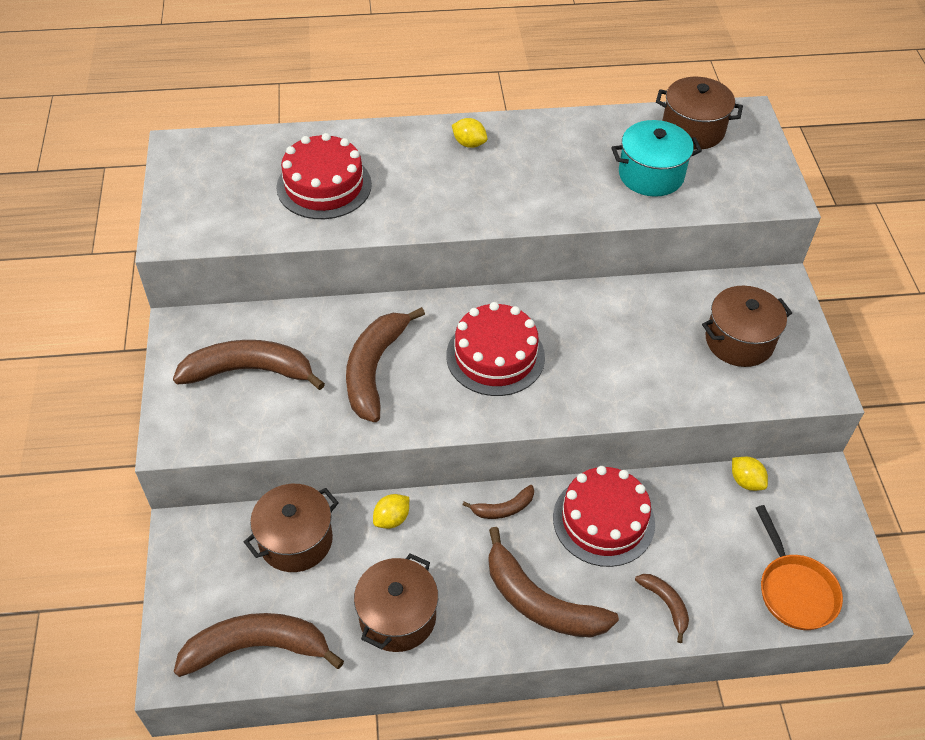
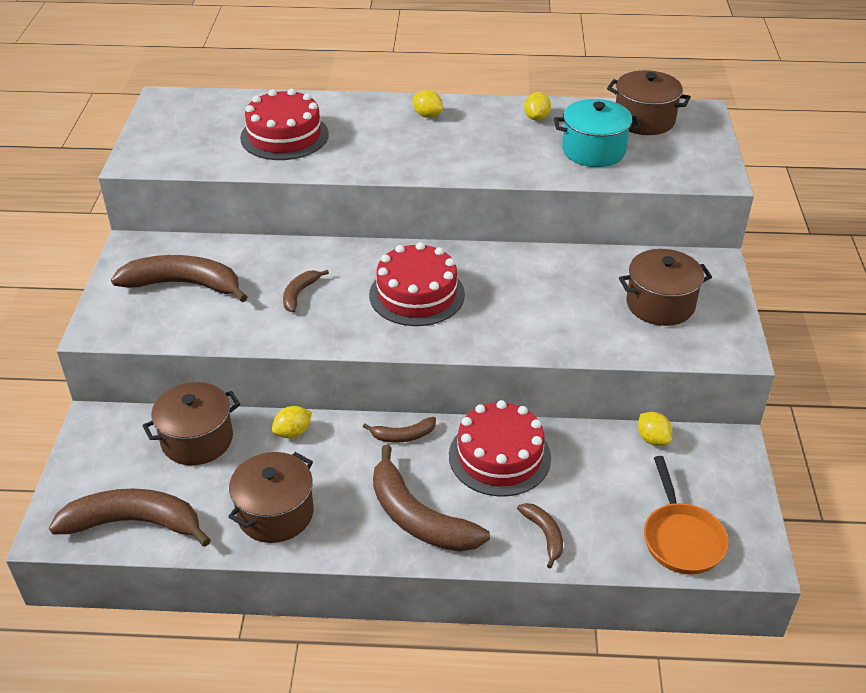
camera: 10 degrees right, 10 degrees down
(374, 369) = (299, 294): brown banana -> brown banana, size x0.50
(583, 136) = (536, 118): none -> yellow lemon

